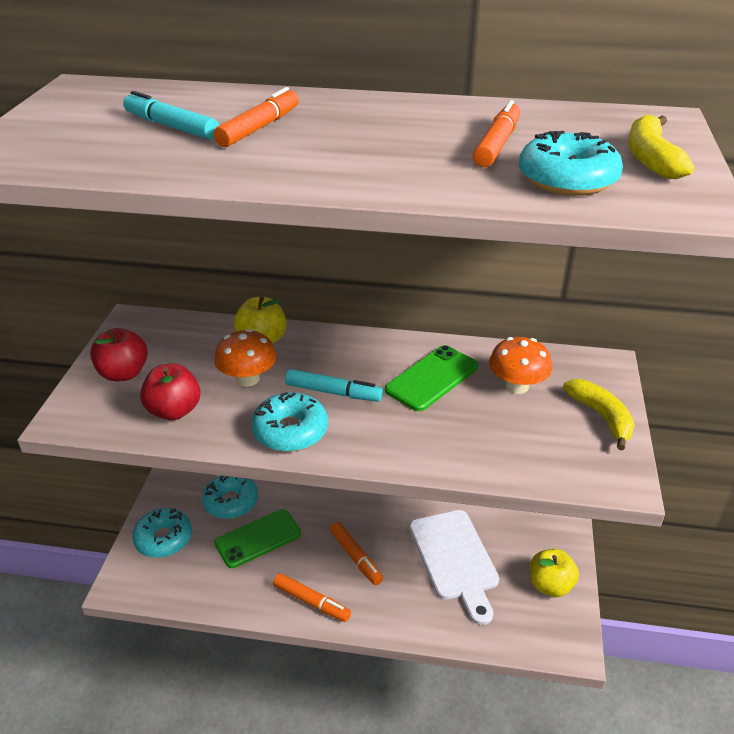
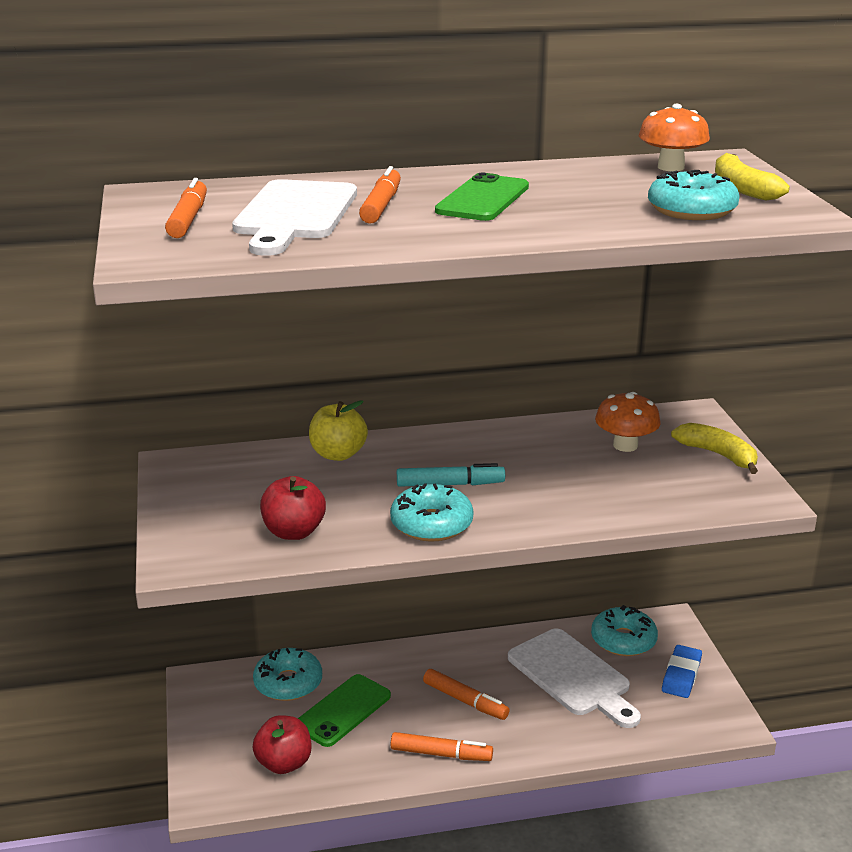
camera: 20 degrees left, 10 degrees down
(123, 373) = (207, 511): red apple -> red apple (284, 763)
(163, 538) = (229, 738): turquoise donut -> turquoise donut (623, 640)
(171, 126) = (294, 214): turquoise marker -> white cutting board
(248, 379) = (351, 490): orange mushroom -> orange mushroom (671, 167)
(432, 378) = (540, 454): green phone -> green phone (483, 199)
(497, 144) = (608, 193): orange marker -> orange marker (188, 219)
(550, 585) = (681, 675): yellow apple -> blue eraser

